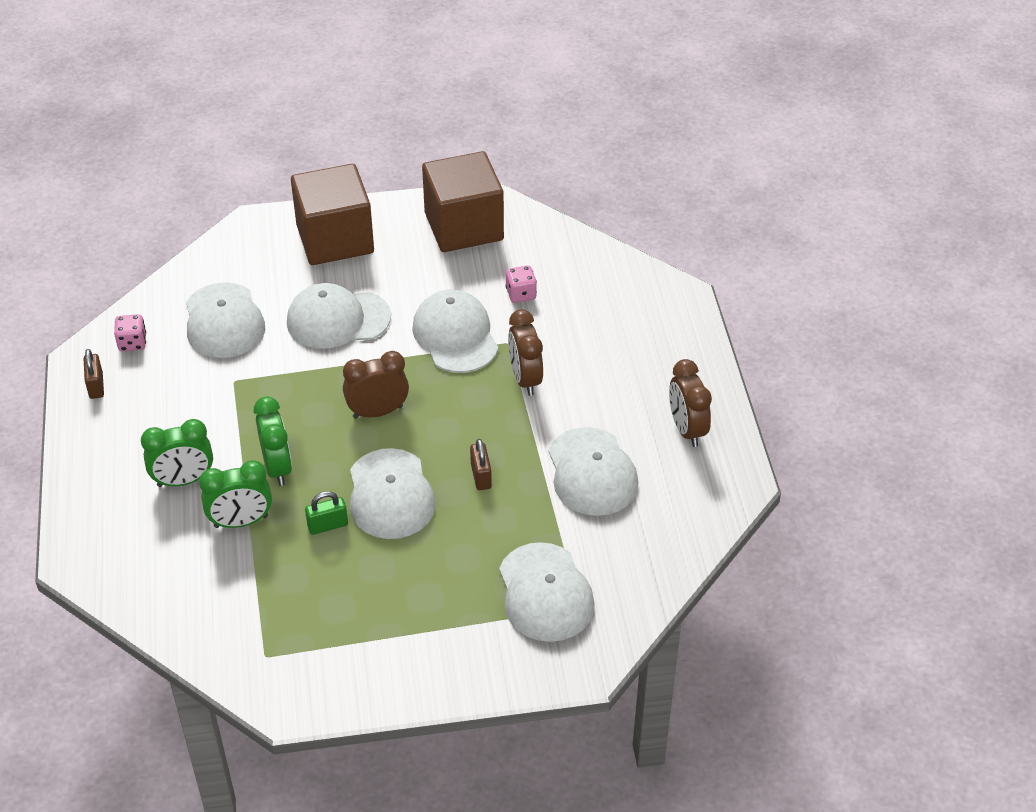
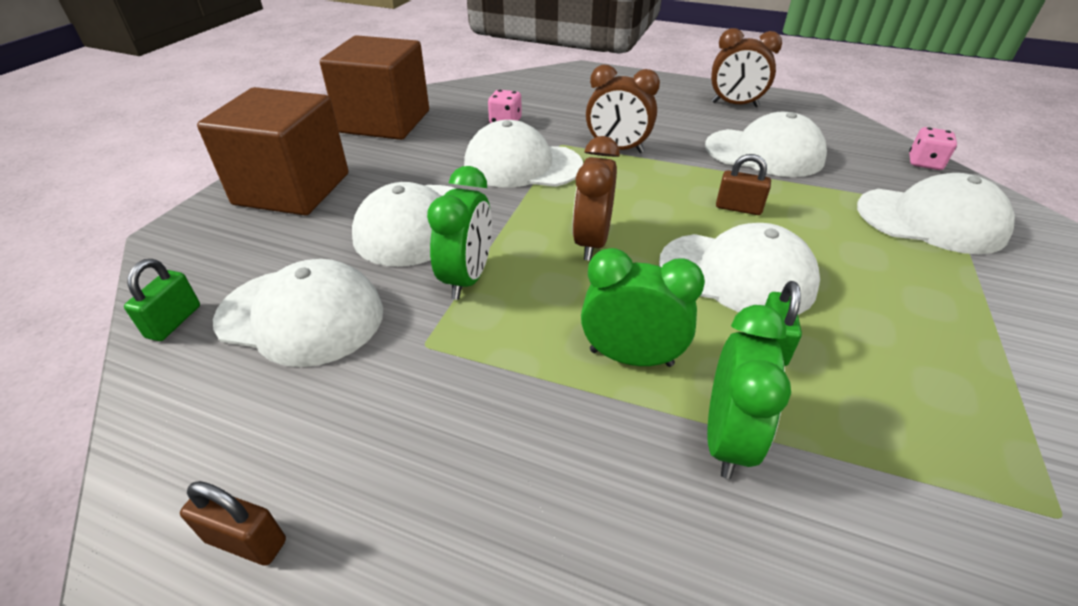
camera: 60 degrees left, 5 degrees down
(132, 343) = (211, 439): pink dice -> pink dice (924, 163)
(183, 480) = (591, 485): green clock -> green clock (467, 278)
(188, 277) = (174, 321): none -> green padlock

